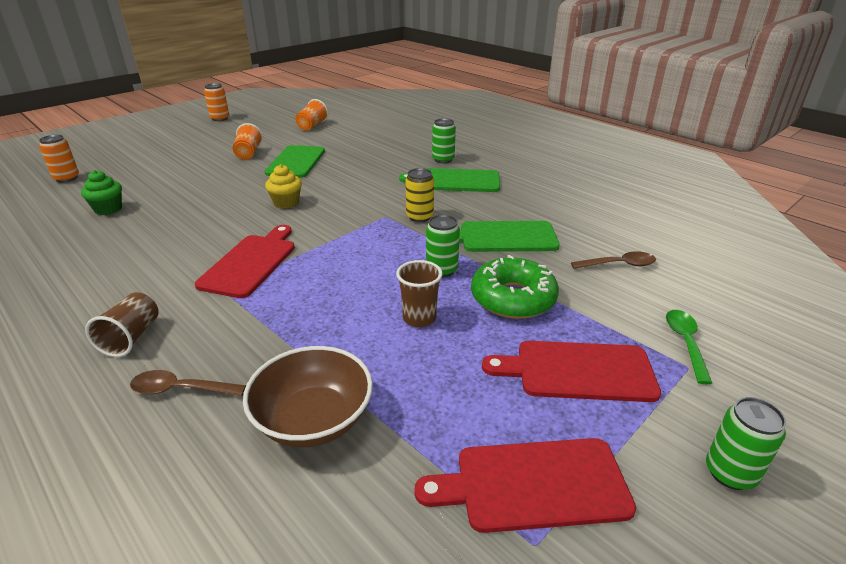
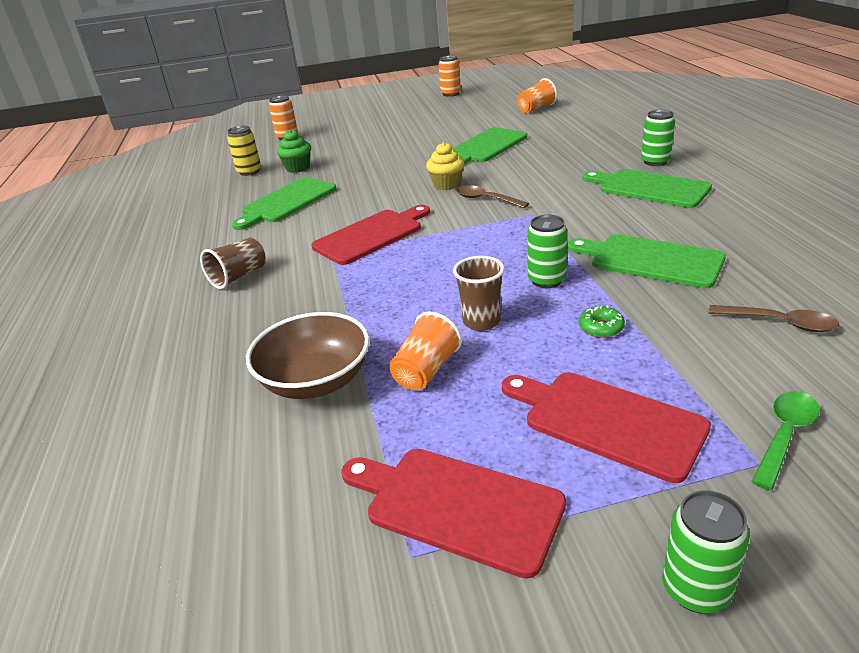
camera: 35 degrees right, 0 degrees up
(125, 247) = (286, 202): none -> green cutting board
(180, 389) = (241, 326): brown spoon -> brown spoon (486, 199)
(248, 153) = (450, 131): orange cup -> orange cup (426, 370)
(419, 217) = (571, 221): yellow can -> yellow can (249, 171)
(513, 298) = (601, 327): green donut -> green donut, size x0.43

